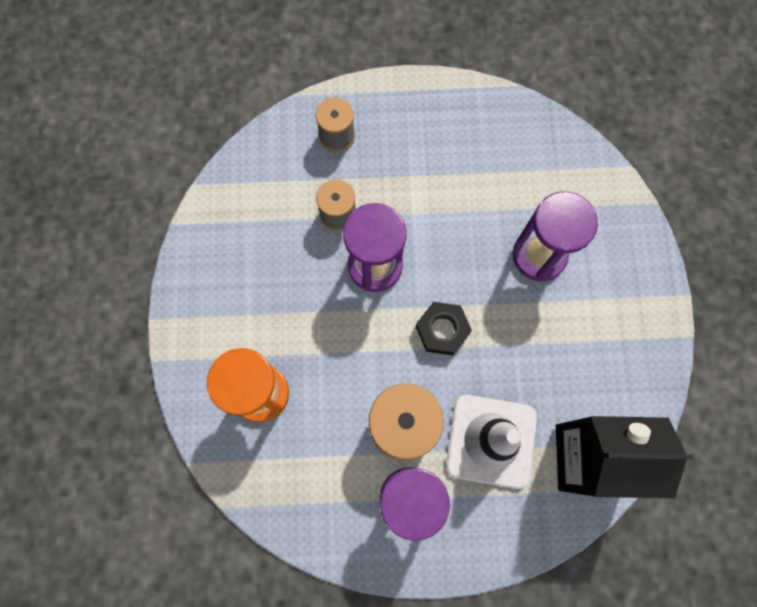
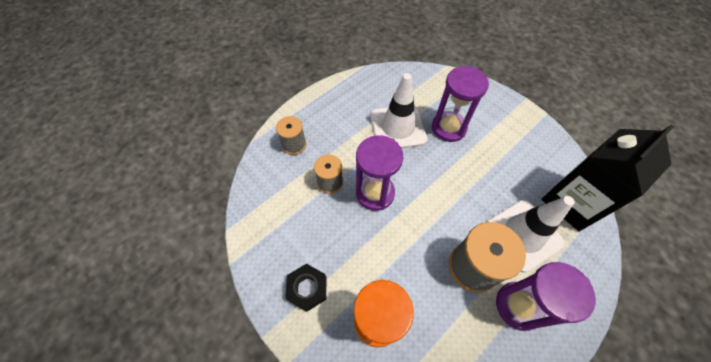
camera: 40 degrees left, 15 degrees down
(442, 330) = (441, 198): black nut -> black nut (307, 288)
(477, 206) = (397, 127): none -> white traffic cone

